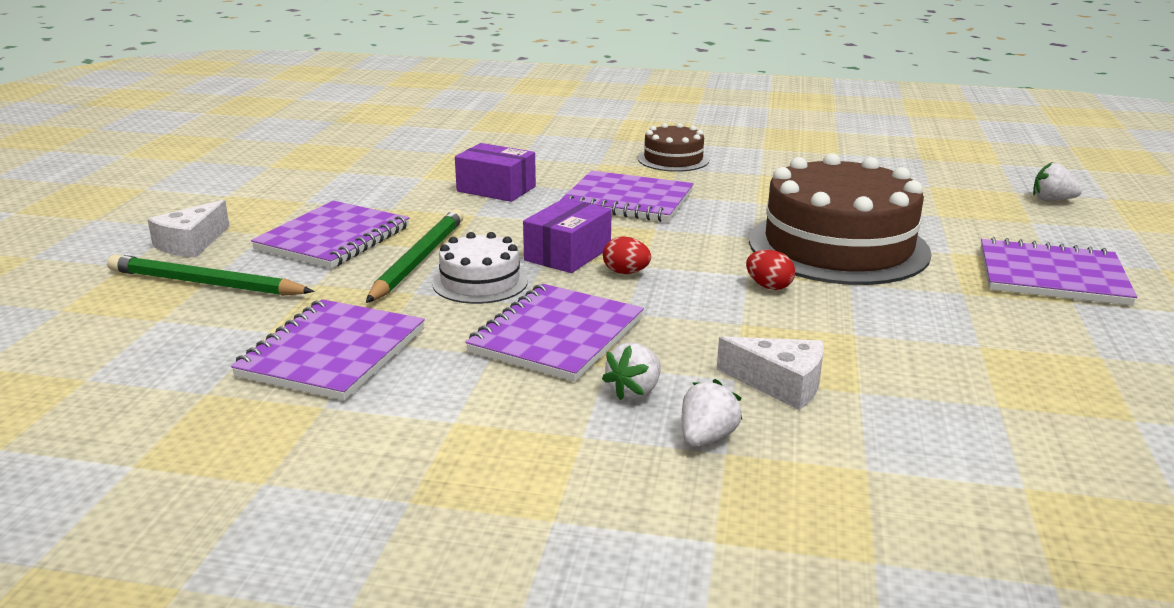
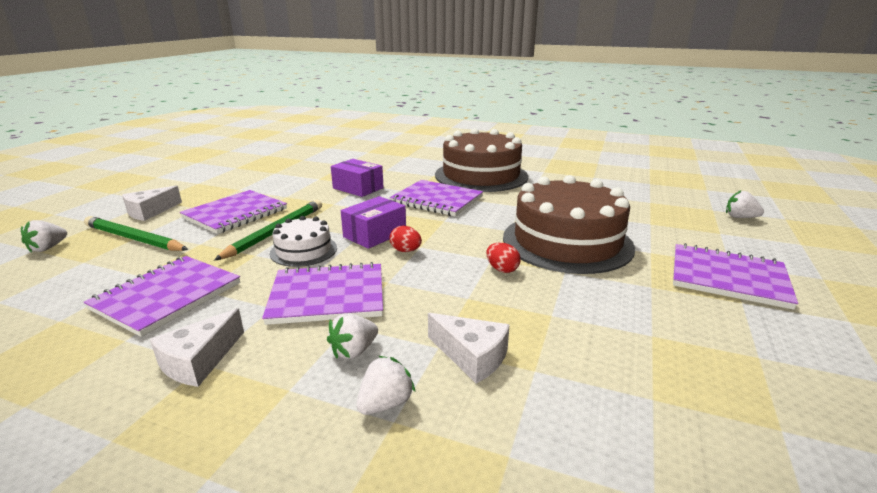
camera: 10 degrees right, 0 degrees up
(81, 306) = (48, 248): none -> white strawberry
(445, 419) = (199, 361): none -> white cheese
(557, 335) = (328, 296): purple notebook -> purple notebook turned 45 degrees clockwise
(673, 159) = (481, 175): brown cake -> brown cake, size x2.02

